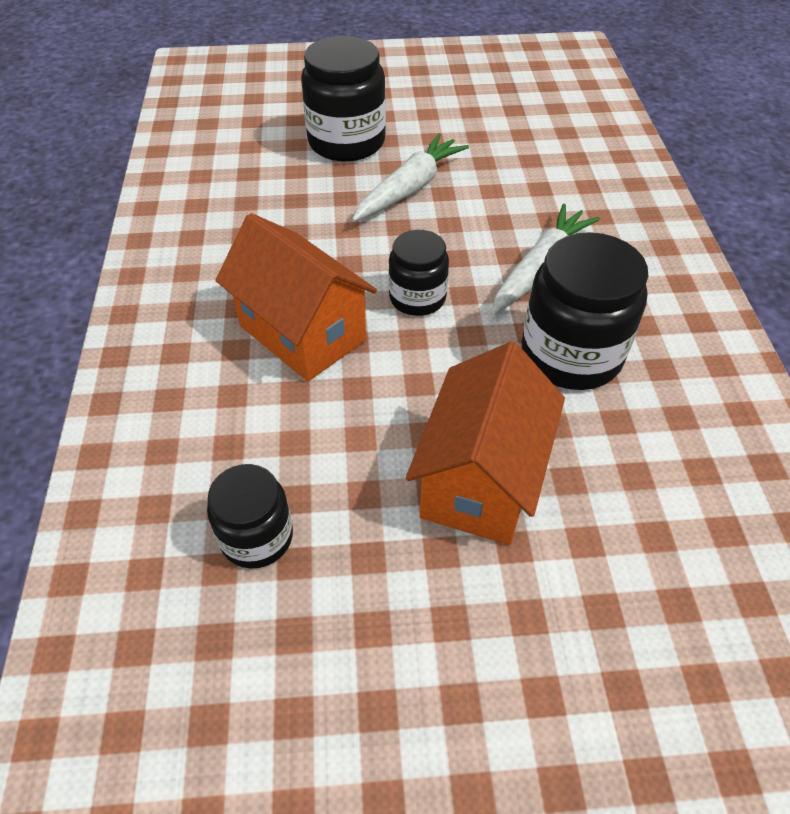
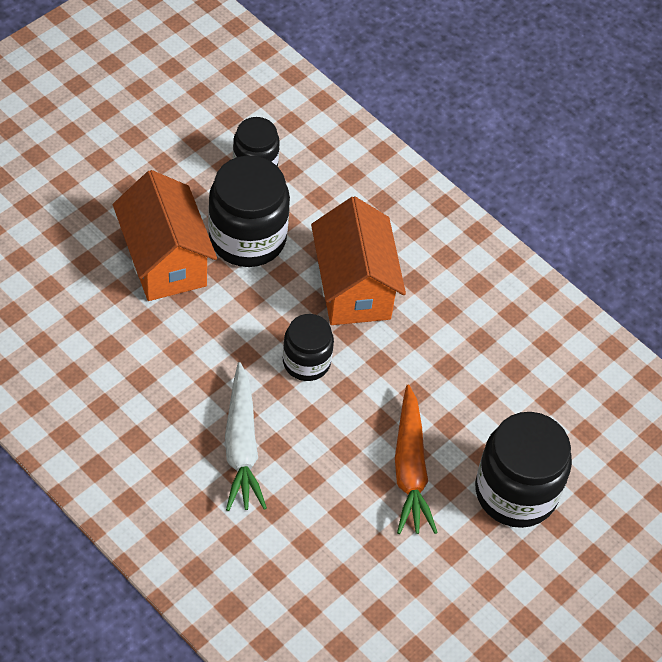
camera: 135 degrees right, 5 degrees up
(302, 333) = (353, 288): orange house -> orange house turned 75 degrees clockwise
(409, 188) = (410, 469): white carrot -> orange carrot
(571, 355) = (169, 379): black jar -> black jar (247, 238)

